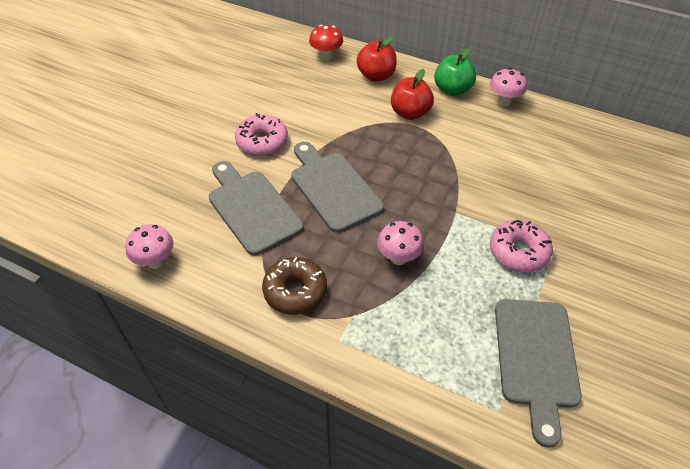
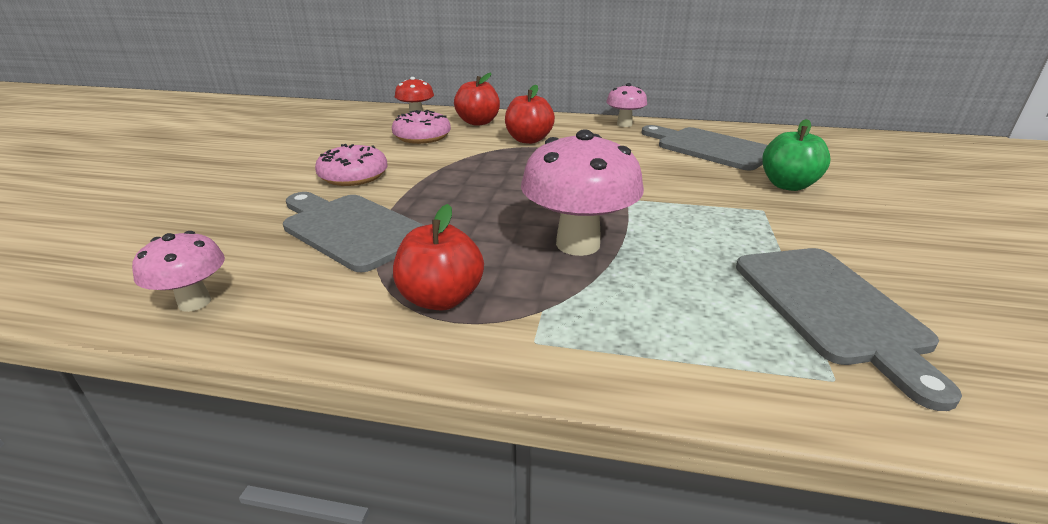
camera: 15 degrees left, 20 degrees down
(295, 291) = (441, 298): brown donut -> red apple
(333, 188) = (461, 199): grey cutting board -> grey cutting board (709, 148)
(398, 258) = (578, 244): pink mushroom -> pink mushroom, size x1.77
(452, 90) = (566, 123): green apple -> green apple (788, 185)
(518, 252) = (724, 218): pink donut -> pink donut (422, 137)

